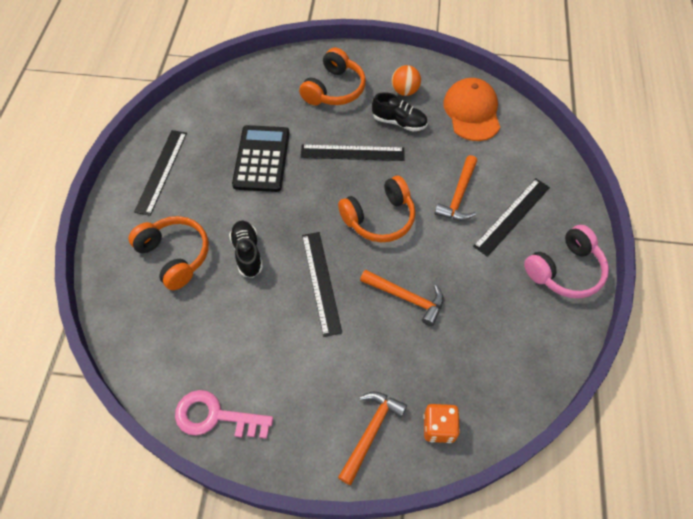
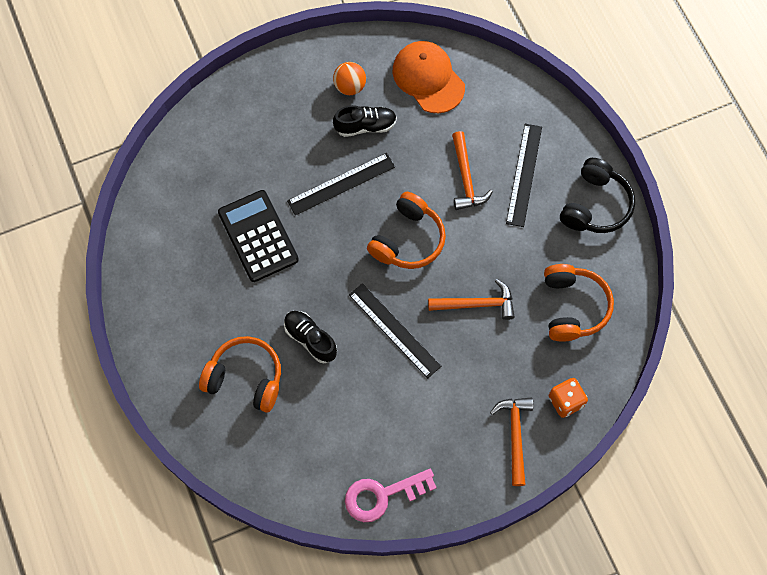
camera: 30 degrees left, 10 degrees up
(161, 171) = (168, 301): black ruler -> none
(334, 89) = (278, 120): orange headphones -> orange headphones (572, 307)
(565, 270) = (595, 205): pink headphones -> black headphones

